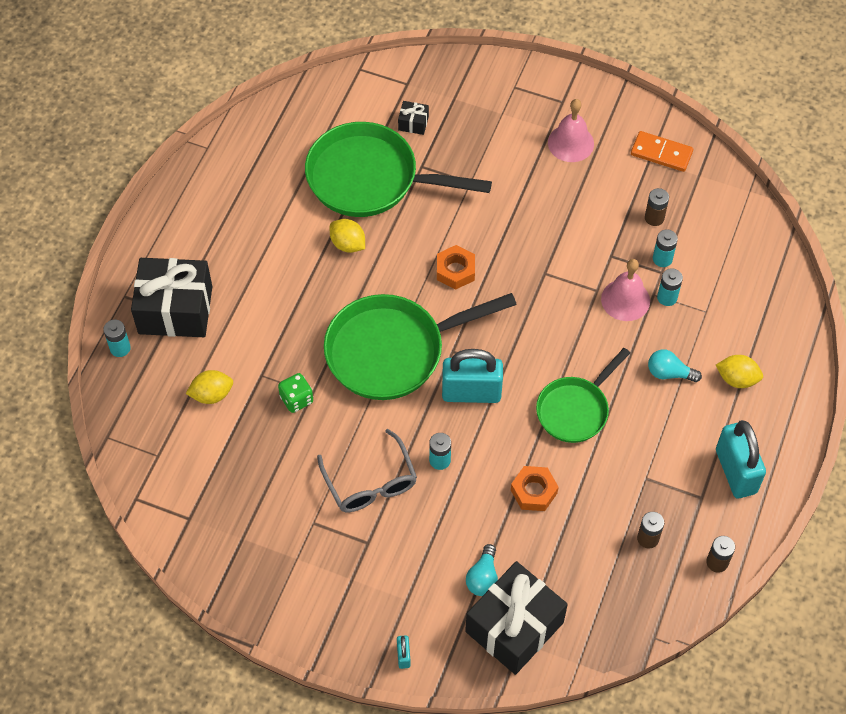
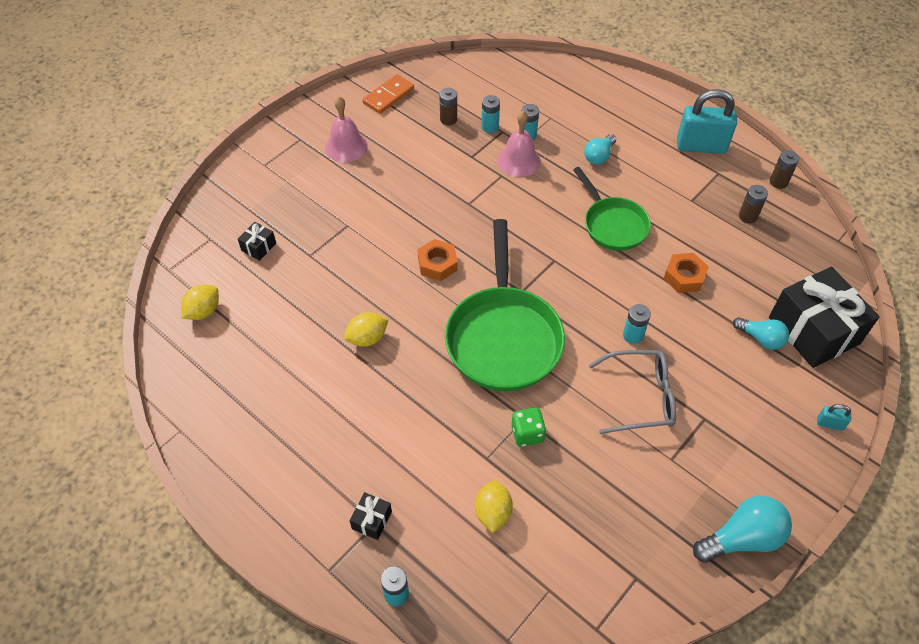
camera: 70 degrees left, 5 degrees down
(175, 310) = (371, 520): black gift -> black gift, size x0.41
(253, 595) = (742, 538): none -> turquoise light bulb
(370, 179) = (302, 298): green pan -> none
(471, 393) = (570, 291): turquoise padlock -> none
(737, 379) = (619, 120): yellow lemon -> yellow lemon (203, 311)

